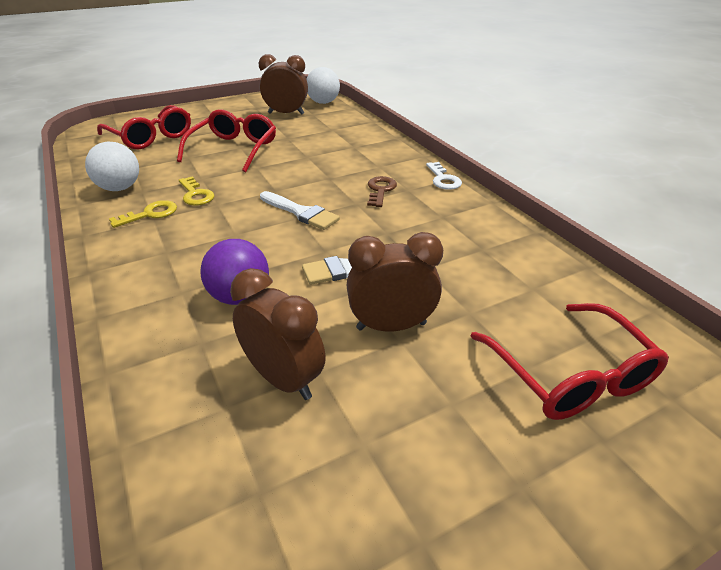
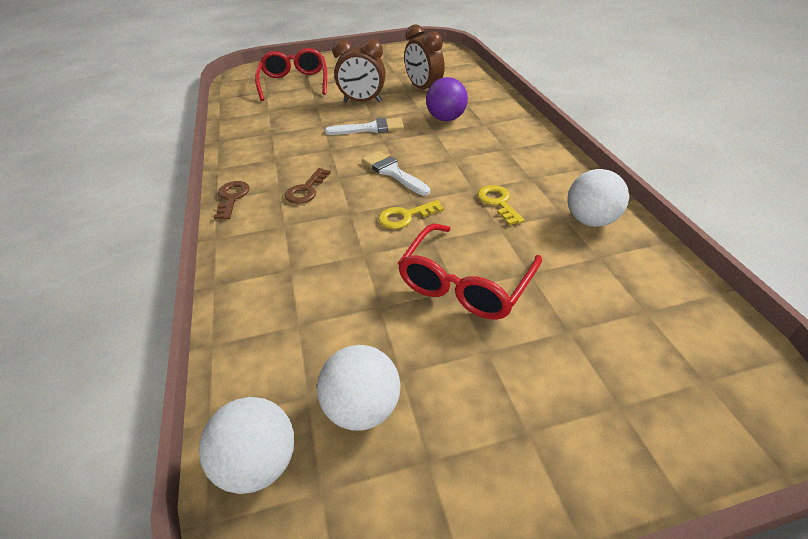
camera: 165 degrees left, 5 degrees up
(150, 214) = (535, 183): yellow key -> yellow key (405, 217)
(151, 137) = (619, 341): red glasses -> none
(286, 113) = (363, 408): brown clock -> white ball
(443, 179) = (232, 198): white key -> brown key

